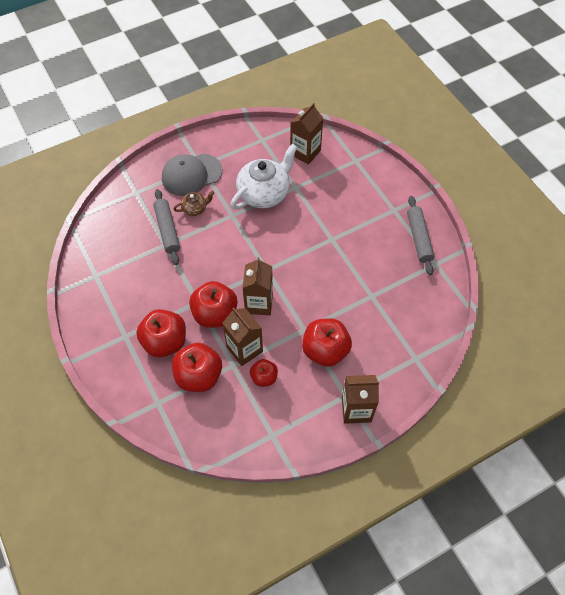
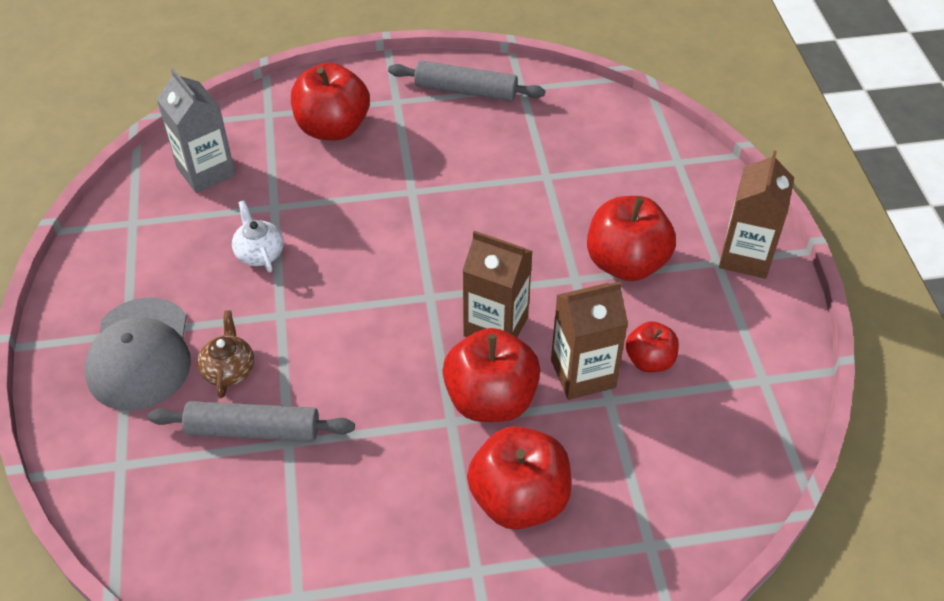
camera: 70 degrees left, 10 degrees down
(199, 376) = (614, 460): red apple -> red apple (333, 128)
(264, 193) = (259, 253): white teapot -> white teapot, size x0.48
(305, 152) = (206, 171): brown carton -> grey carton

